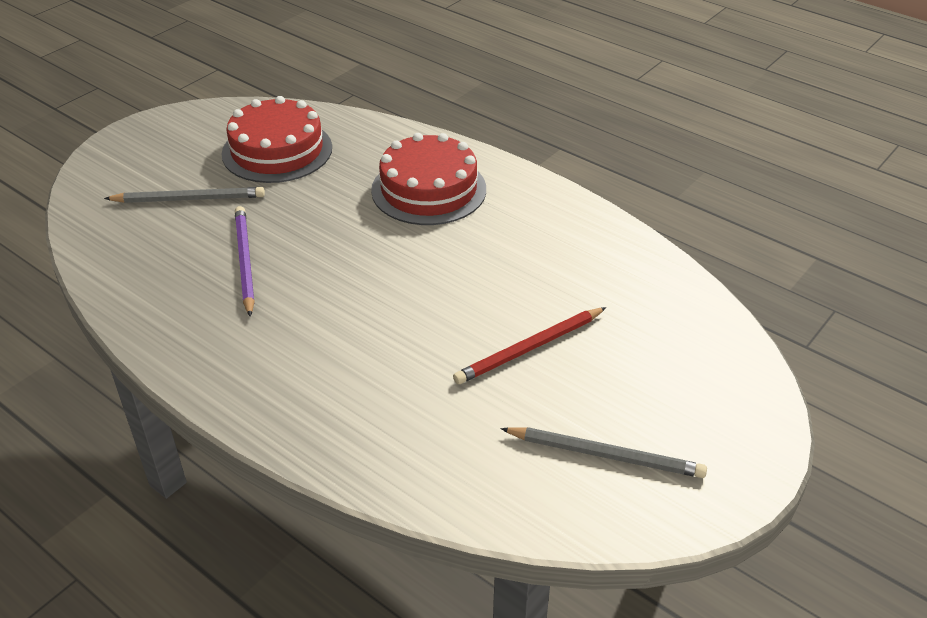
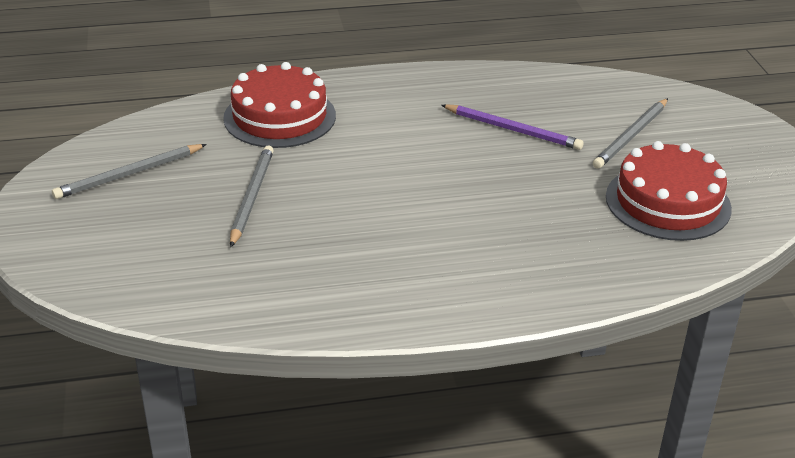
camera: 130 degrees right, 5 degrees down
(429, 189) = (505, 252): red cake -> red cake (279, 117)
(529, 348) = (251, 197): red pencil -> grey pencil

